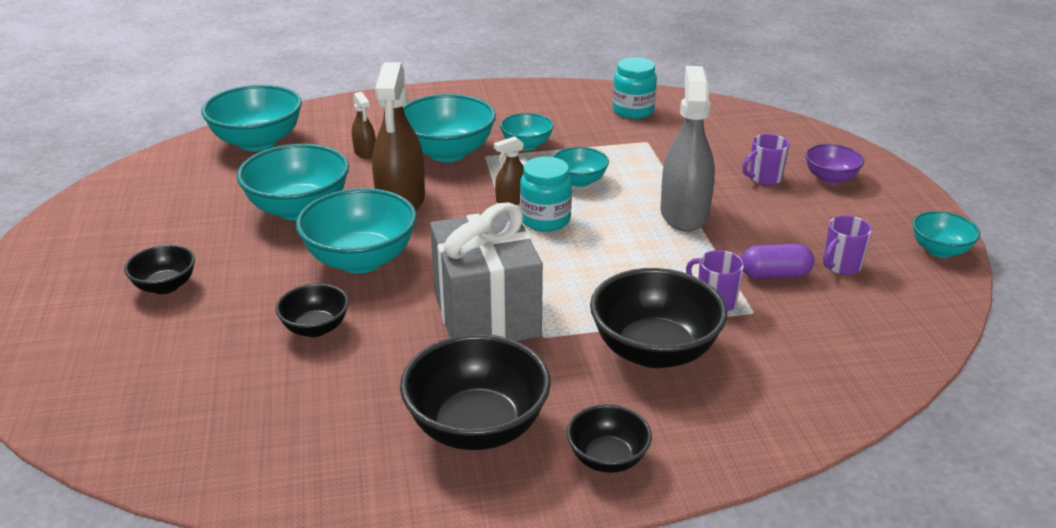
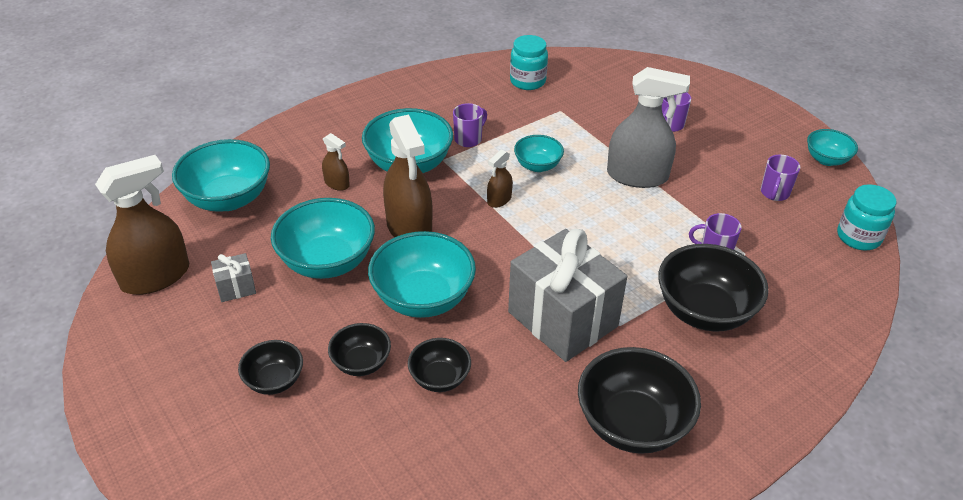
camera: 25 degrees left, 10 degrees up
(143, 184) = (155, 277): none -> brown spray bottle
(201, 208) = (236, 288): none -> grey gift
(526, 145) = (468, 139): turquoise bowl -> purple mug
(545, 220) = (539, 213): turquoise jar -> turquoise jar (858, 237)
(607, 458) = (738, 416): black bowl -> black bowl (361, 363)
(684, 214) = (637, 176): grey spray bottle -> grey spray bottle turned 120 degrees clockwise
(774, 275) = (737, 215): purple capsule -> none
(830, 178) = (715, 112): purple bowl -> none

